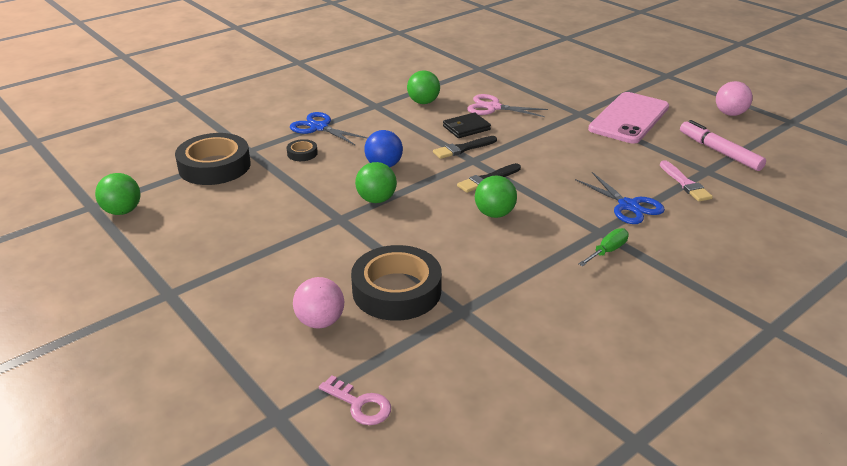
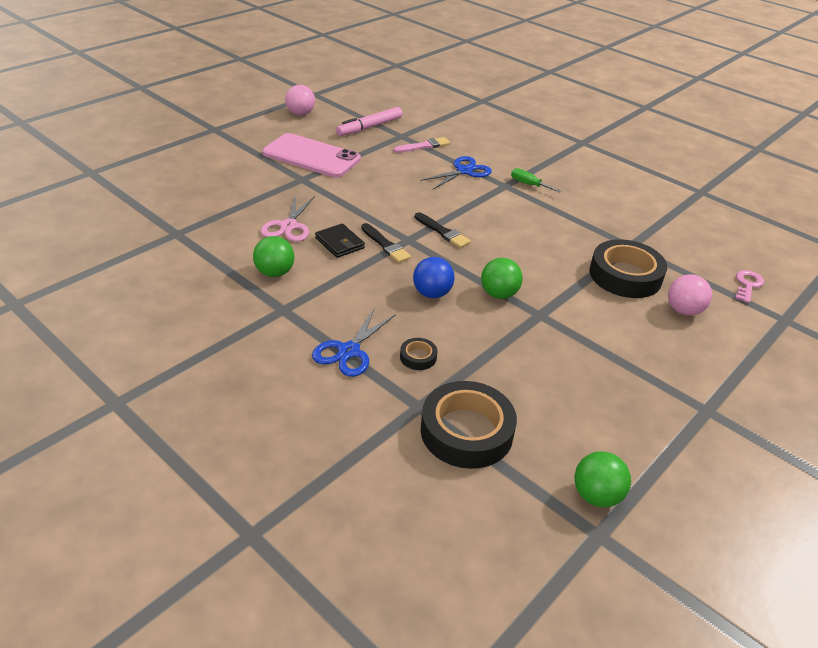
camera: 100 degrees left, 5 degrees up
(494, 214) = (498, 230): green ball -> none

